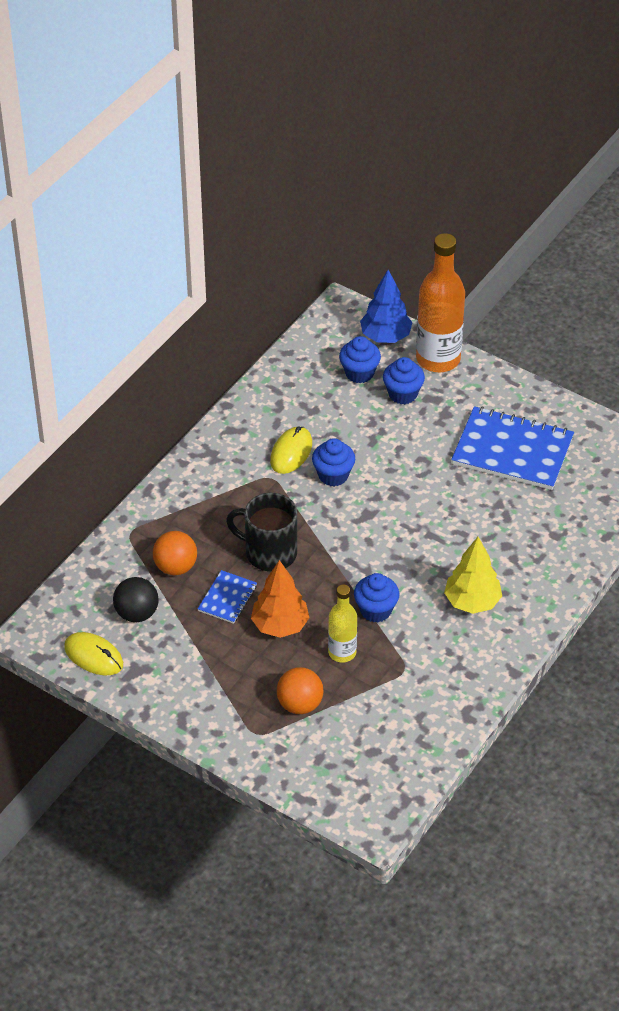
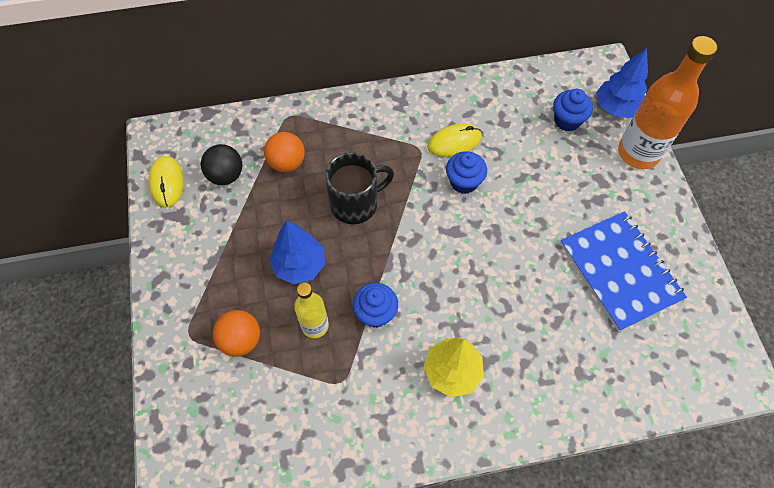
camera: 45 degrees right, 15 degrees up
(227, 598) = (291, 214): blue notebook -> none
(269, 553) = (356, 203): black mug -> black mug turned 90 degrees clockwise
(280, 625) = (299, 265): orange tree -> blue tree
(403, 394) = (582, 160): blue cupcake -> none

